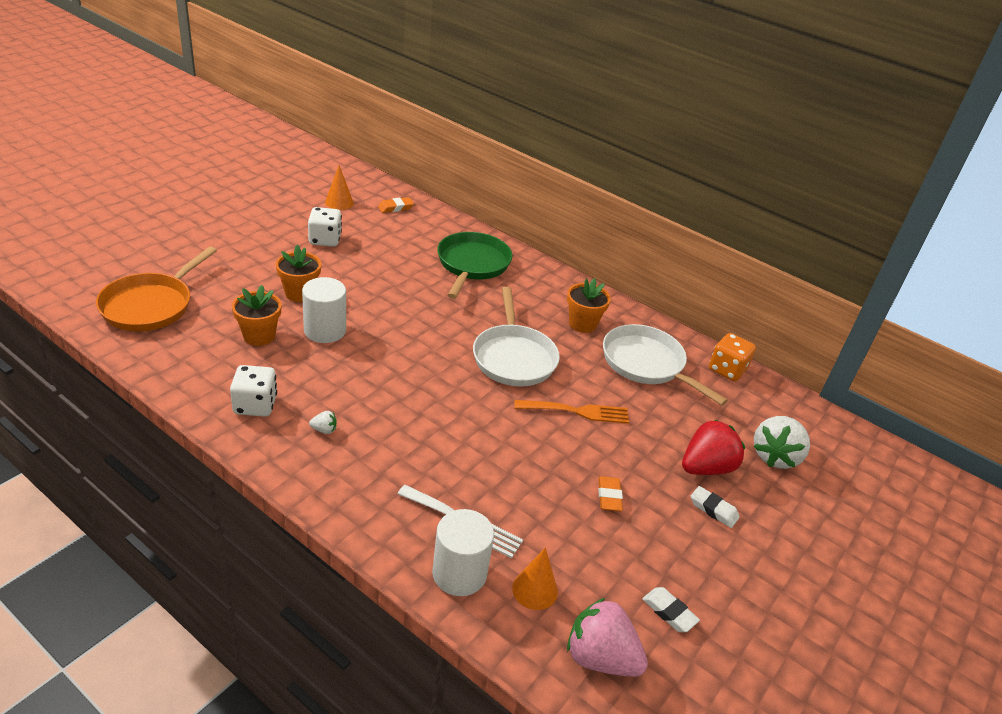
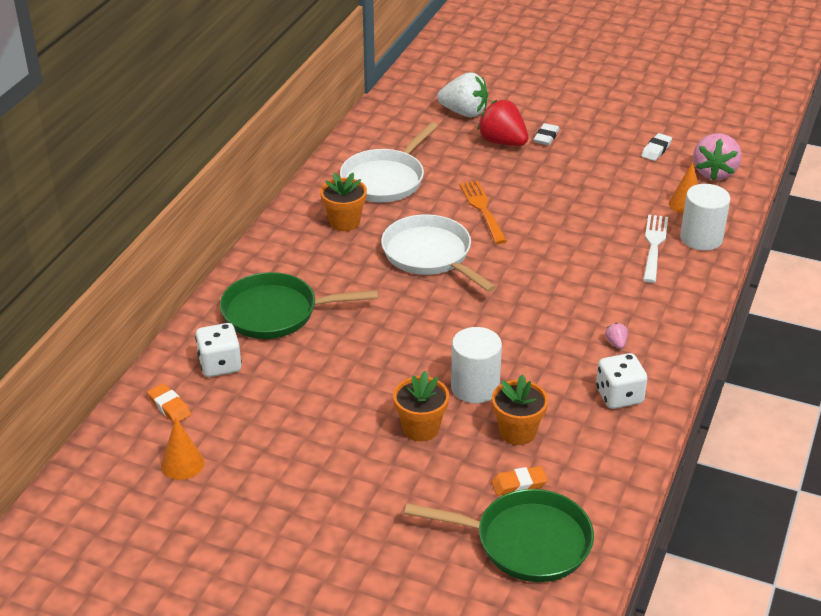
camera: 100 degrees left, 0 degrees up
(150, 305) = (526, 542): orange pan -> green pan
(324, 430) = (616, 343): white strawberry -> pink strawberry
(325, 240) = (290, 445): white dice -> white dice (220, 365)
(513, 357) = (430, 255): white pan -> white pan turned 105 degrees counterclockwise
(609, 496) = (571, 183): orange eraser -> orange eraser (519, 484)
(727, 370) = (363, 137): orange dice -> none

